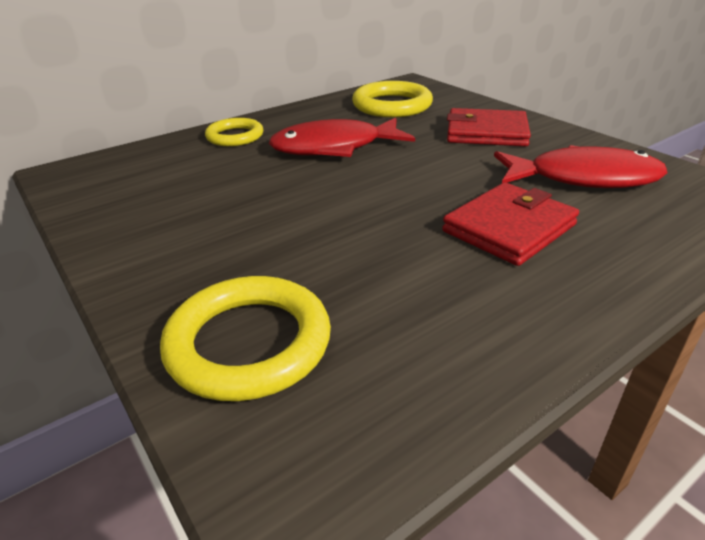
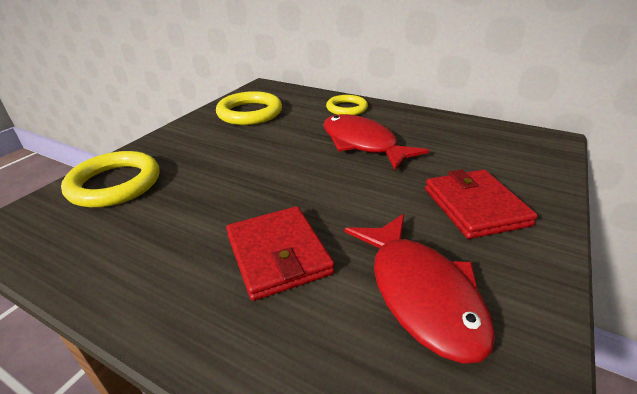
camera: 65 degrees right, 0 degrees up
(392, 105) = (477, 145): yellow ring -> yellow ring (250, 113)
(509, 228) = (278, 254): red wallet -> red wallet turned 45 degrees clockwise

